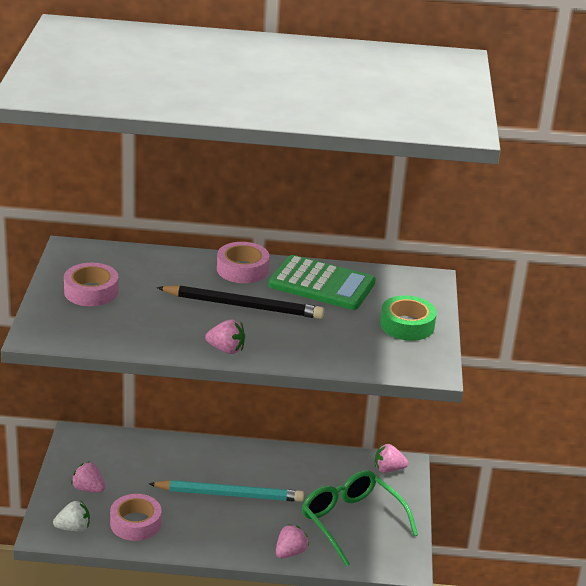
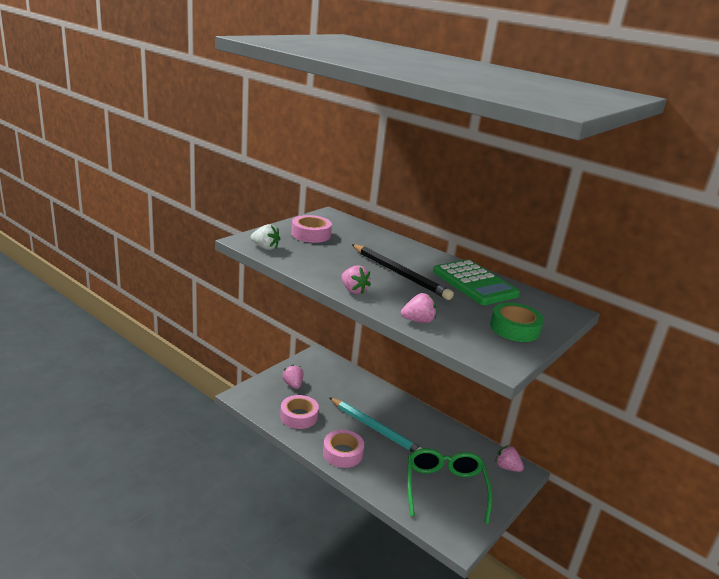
camera: 35 degrees right, 5 degrees down
(73, 528) = (260, 401): white strawberry -> white strawberry (265, 248)
(242, 269) = (426, 257): pink tape -> pink tape (342, 453)
(290, 553) = (379, 485): pink strawberry -> pink strawberry (418, 321)

